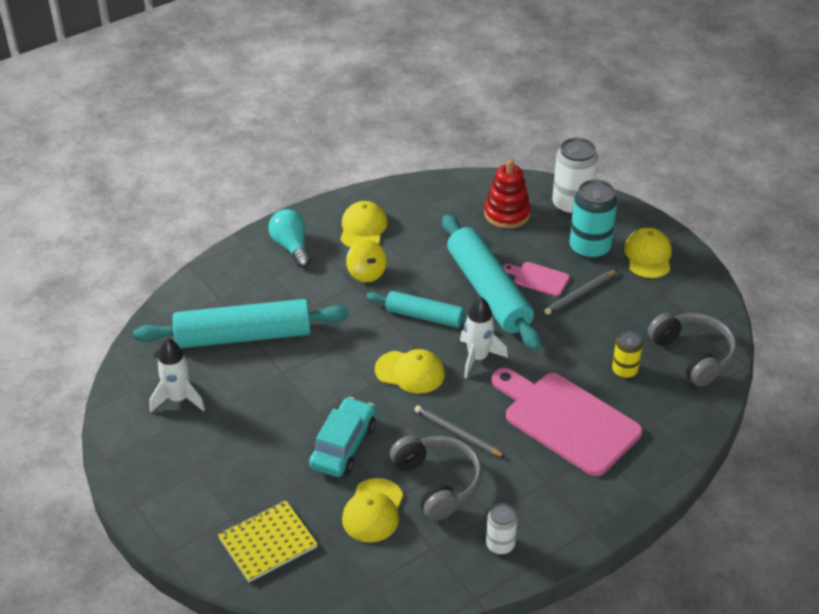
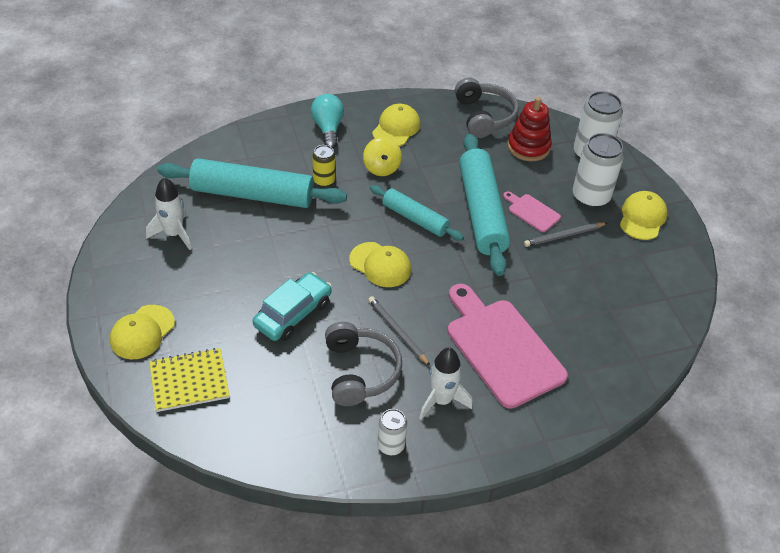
camera: 15 degrees right, 5 degrees up
(373, 511) = (292, 380): yellow cap -> yellow cap (142, 332)
(478, 358) = (446, 269): white rocket -> white rocket (441, 400)
(589, 248) = (591, 196): turquoise can -> white can
(624, 371) = (575, 317): yellow can -> yellow can (324, 180)
(693, 355) = (646, 320): grey headphones -> grey headphones (484, 116)

